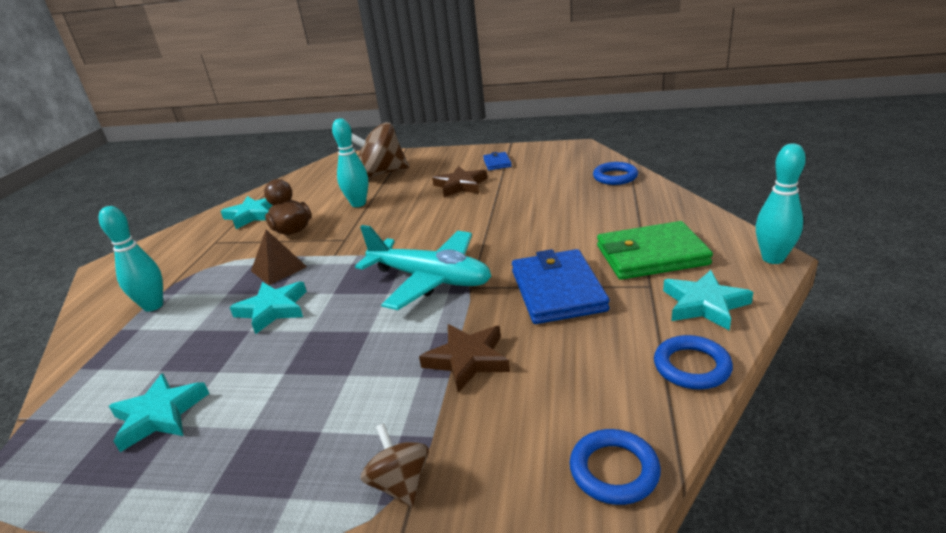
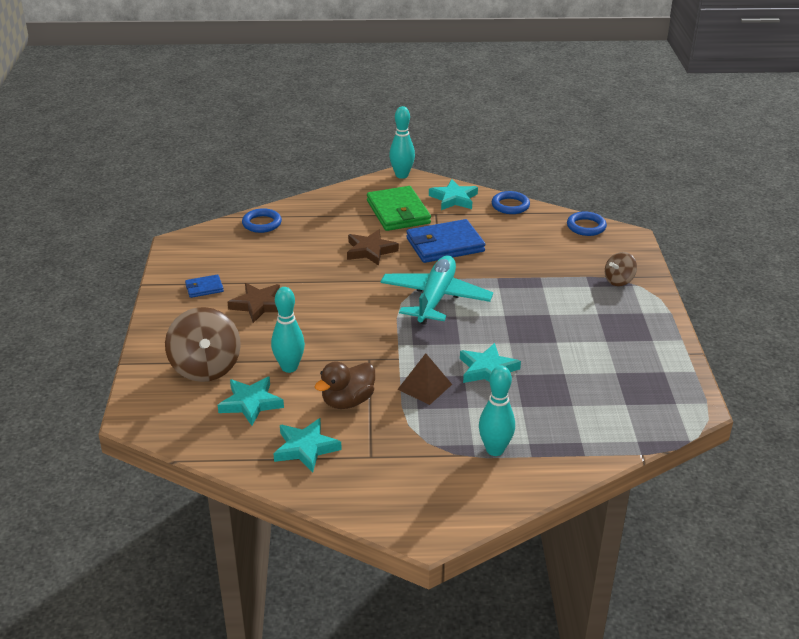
camera: 105 degrees left, 5 degrees up
(160, 415) = (612, 384): turquoise star -> turquoise star (251, 403)
(467, 360) = (523, 272): brown star -> brown star (370, 251)

